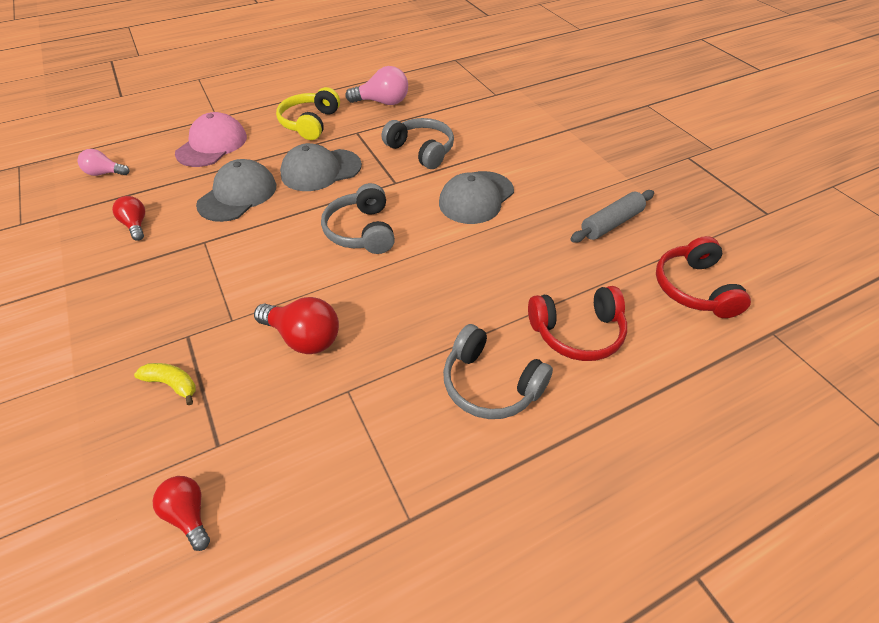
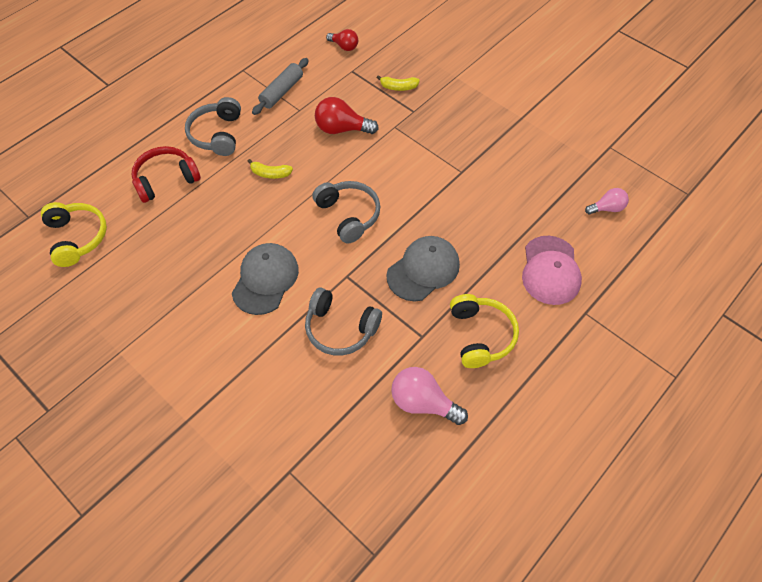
camera: 160 degrees right, 10 degrees up
(136, 225) = (525, 170): red light bulb -> none
(238, 195) = (474, 220): grey cap -> none
(383, 102) = (423, 402): pink light bulb -> pink light bulb turned 45 degrees clockwise
(431, 301) = (270, 173): none -> yellow banana
(490, 384) = (217, 134): grey headphones -> grey headphones turned 105 degrees counterclockwise
(611, 223) = (139, 285): grey rolling pin -> grey rolling pin (282, 92)
(694, 288) = (77, 237): red headphones -> yellow headphones

